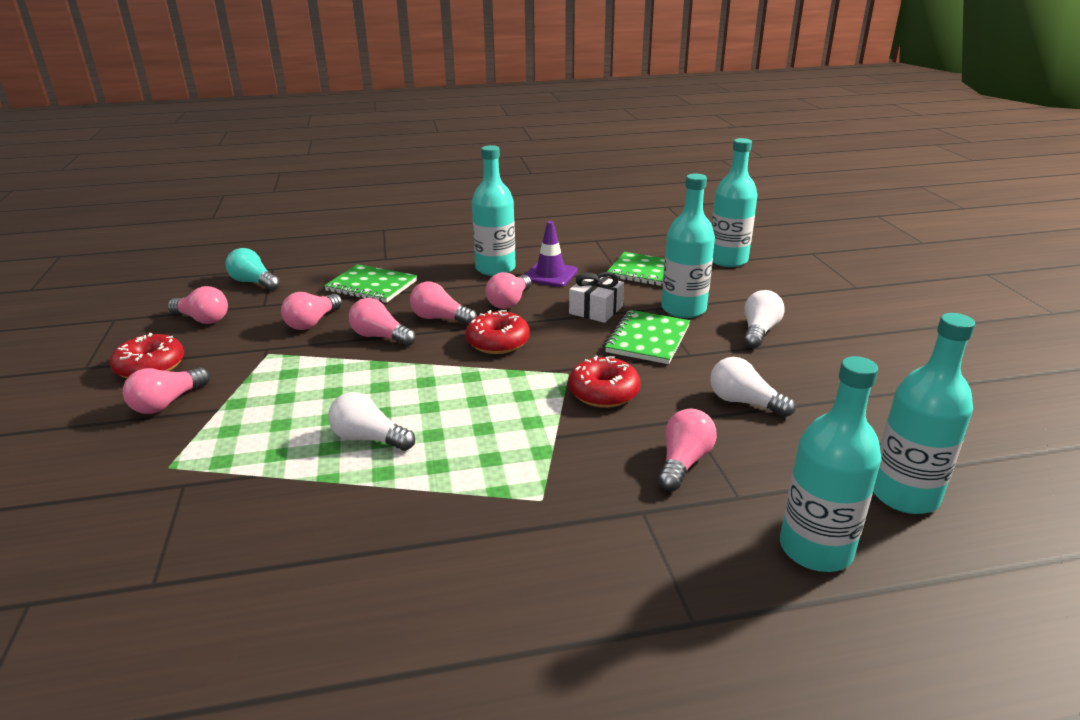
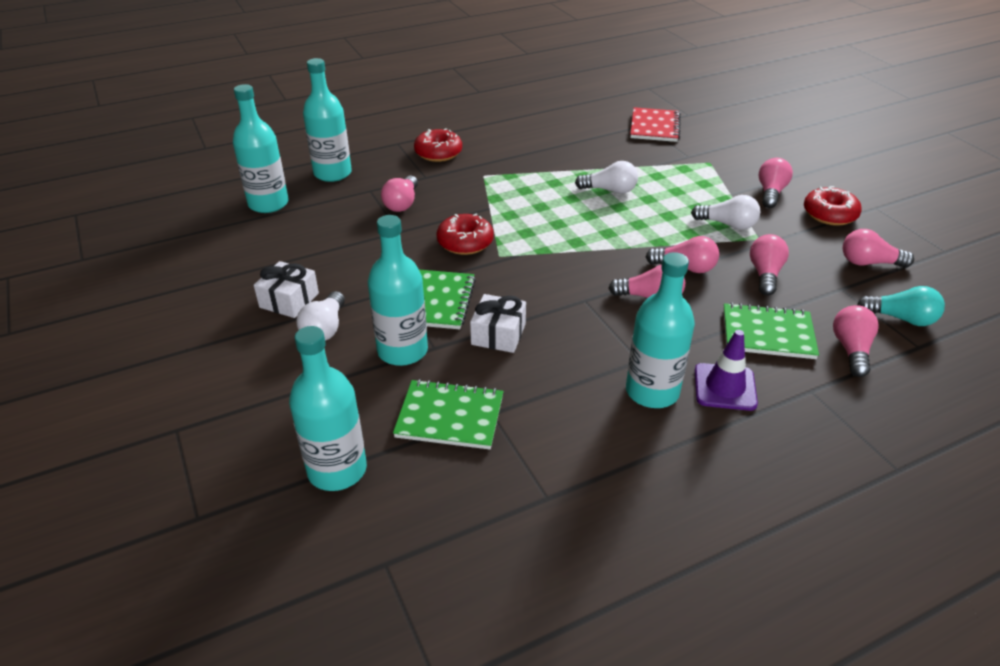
camera: 165 degrees right, 10 degrees up
(142, 573) = (654, 127): none -> red notebook
(498, 342) = (575, 277): red donut -> red donut (438, 153)
(509, 302) = (597, 332): pink light bulb -> pink light bulb (851, 350)
(550, 275) = (575, 390): purple traffic cone -> purple traffic cone (725, 387)
(744, 402) = (355, 249): white light bulb -> white light bulb (727, 224)
(806, 358) = (289, 300): none -> white gift

